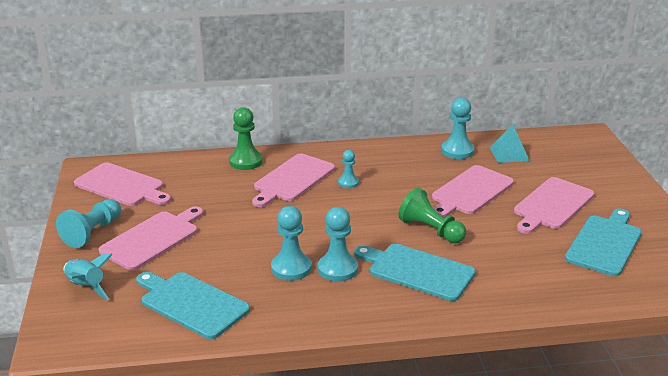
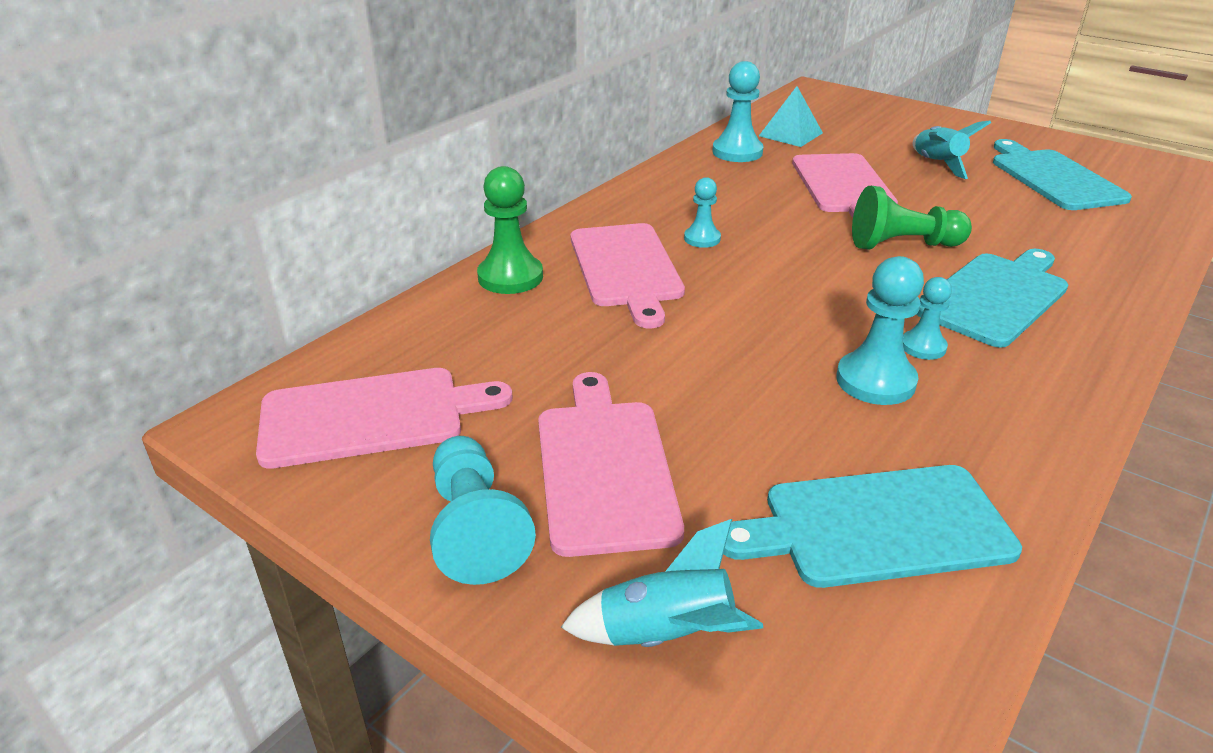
camera: 45 degrees left, 5 degrees up
(337, 269) = (923, 347): turquoise pawn -> turquoise pawn, size x0.60
(417, 271) = (995, 296): turquoise cutting board -> turquoise cutting board turned 150 degrees clockwise
(552, 205) = (937, 164): pink cutting board -> turquoise rocket

